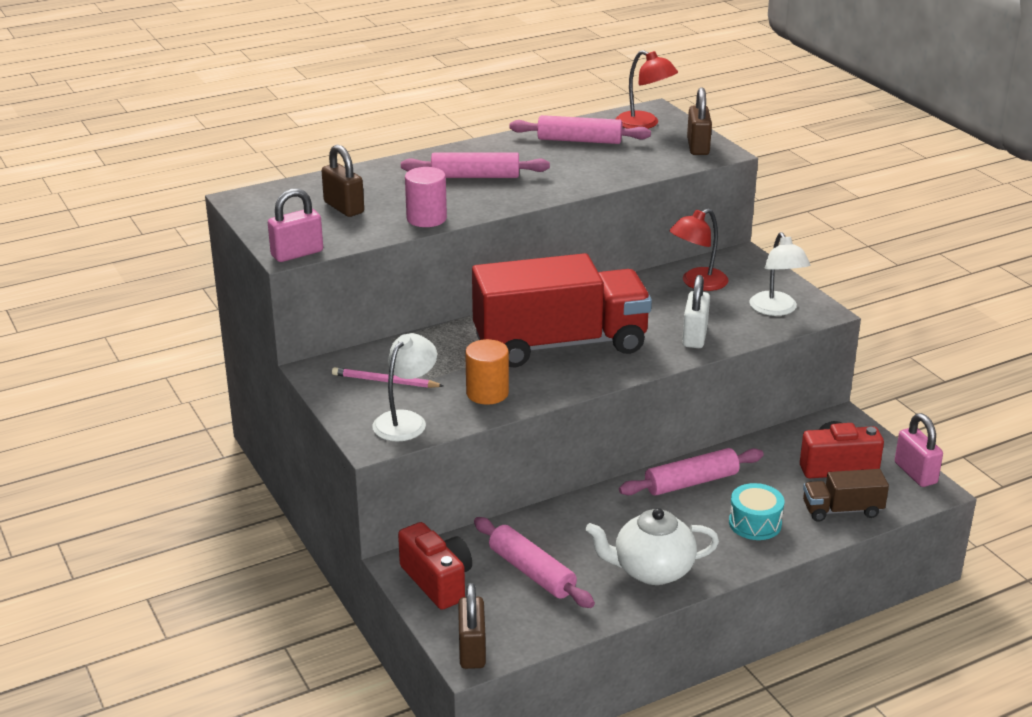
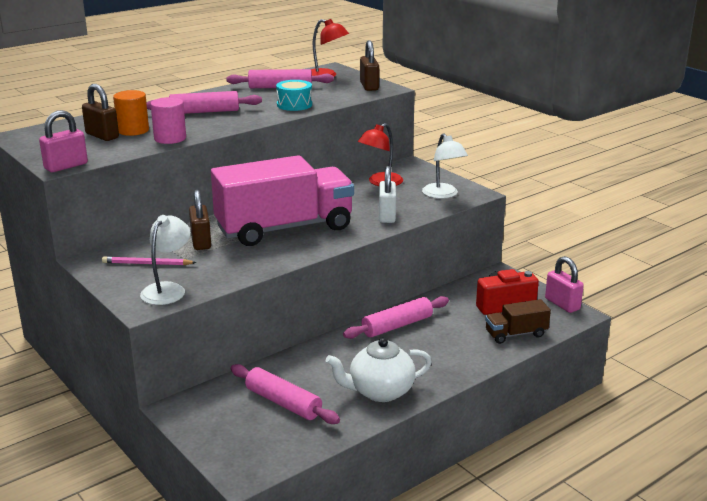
camera: 10 degrees left, 5 degrees down
(437, 581) = (206, 418): red camera -> none
(472, 650) = (242, 468): brown padlock -> brown padlock (201, 242)
(487, 393) = (232, 265): orange cylinder -> orange cylinder (133, 130)
(560, 344) = (284, 228): red truck -> pink truck
(755, 523) = (452, 349): turquoise drum -> turquoise drum (294, 105)

